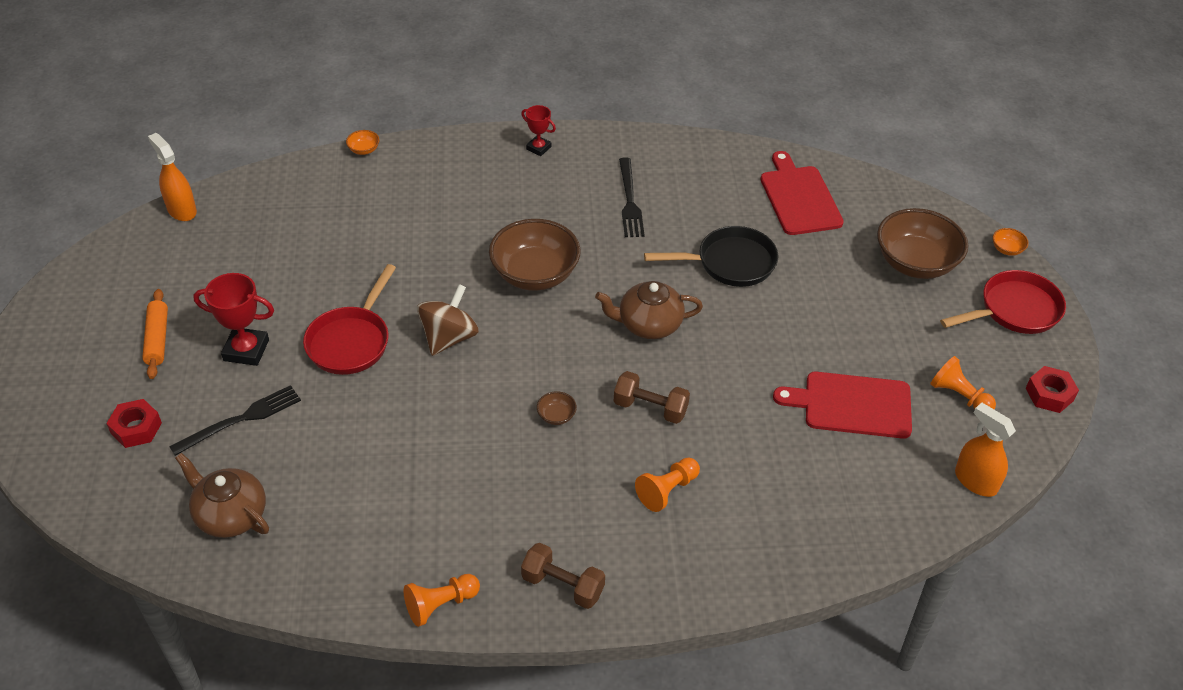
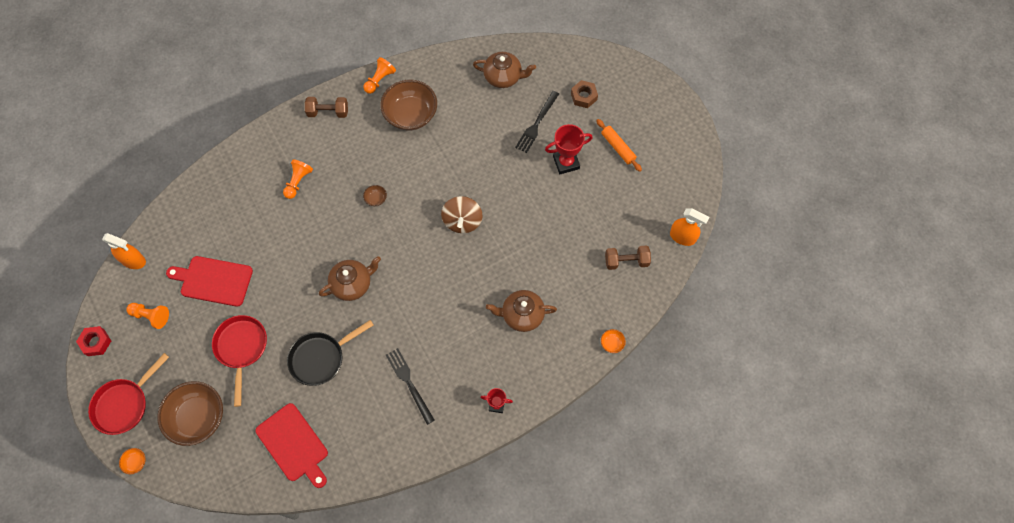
camera: 155 degrees right, 20 degrees up
(136, 428) = (584, 96): red nut -> brown nut
(351, 341) = (514, 193): red pan -> red pan (241, 348)
(447, 212) = (522, 315): none -> brown teapot
(535, 274) = (438, 290): brown bowl -> brown bowl (410, 114)
(650, 408) = (327, 227): brown dumbbell -> brown dumbbell (626, 261)
(852, 405) = (213, 280): red cutting board -> red cutting board turned 150 degrees counterclockwise

